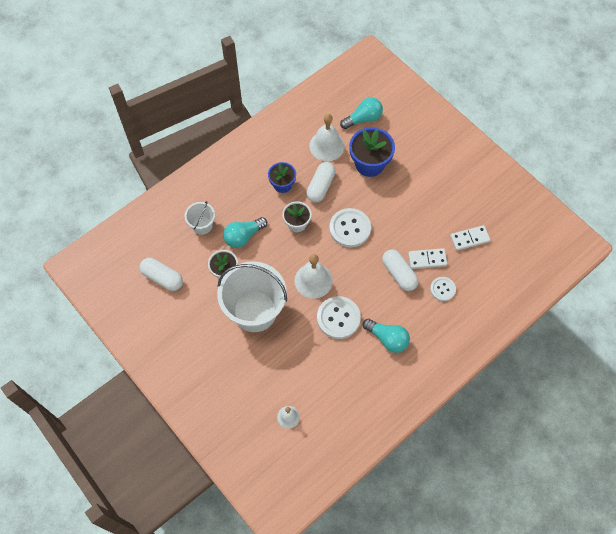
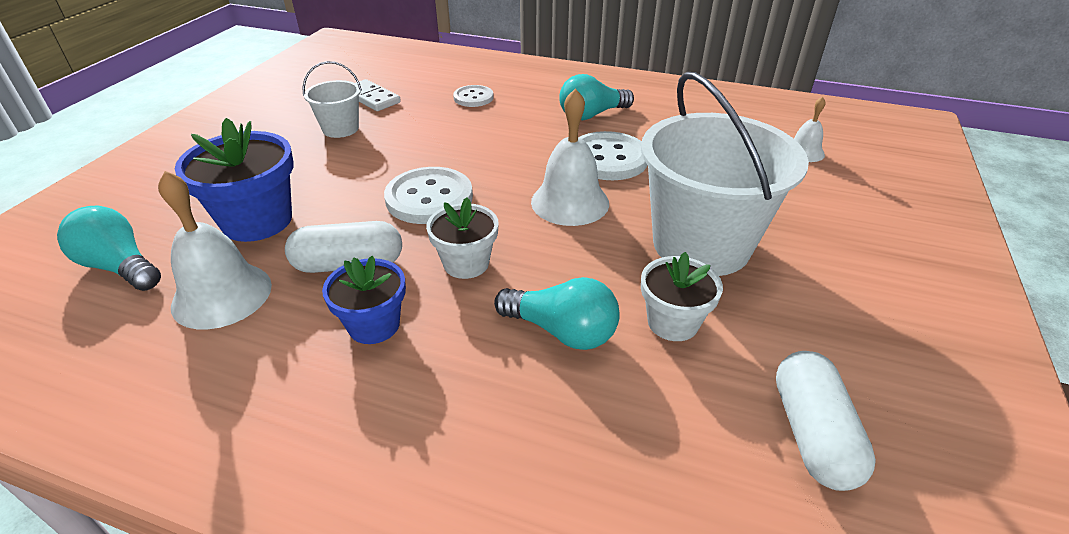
camera: 120 degrees left, 25 degrees down
(202, 225) = (598, 428): white bucket -> white bucket (340, 129)
(387, 339) = (592, 115): turquoise light bulb -> turquoise light bulb turned 120 degrees counterclockwise
(399, 274) = (479, 132): white capsule -> none
(427, 259) = (433, 118): white domino -> none

